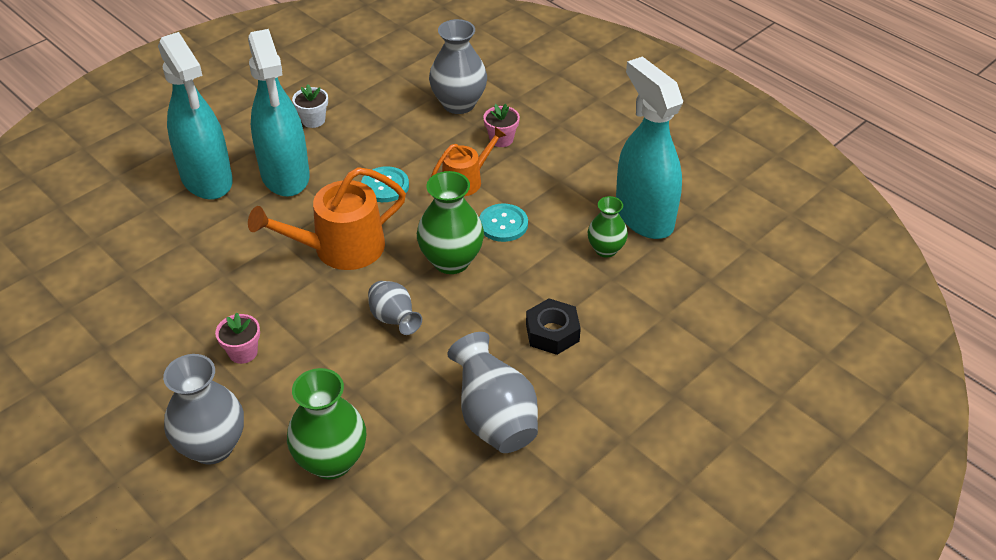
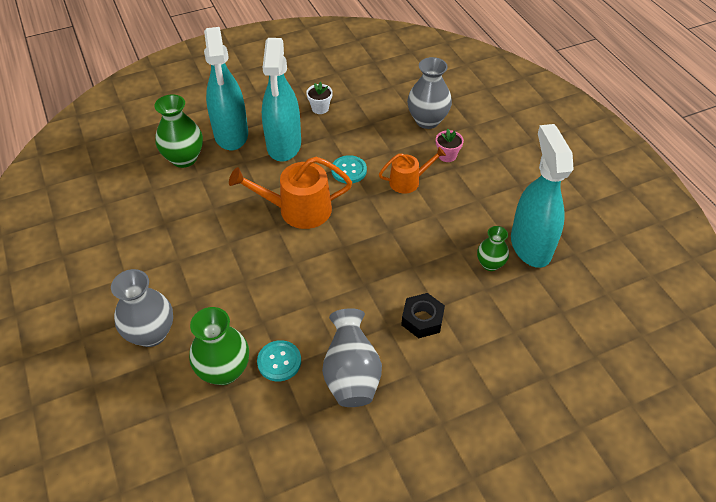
camera: 20 degrees right, 5 degrees up
(243, 352) = (200, 269): pink flower pot -> none
(394, 320) = (312, 275): grey vase -> none
(451, 261) = (371, 241): green vase -> green vase (184, 158)
(503, 224) = (421, 222): turquoise button -> turquoise button (279, 361)

